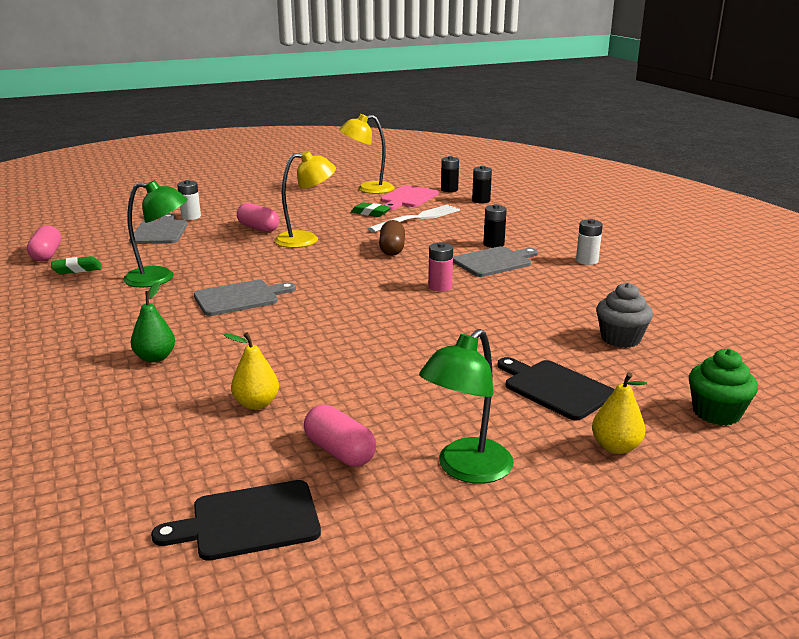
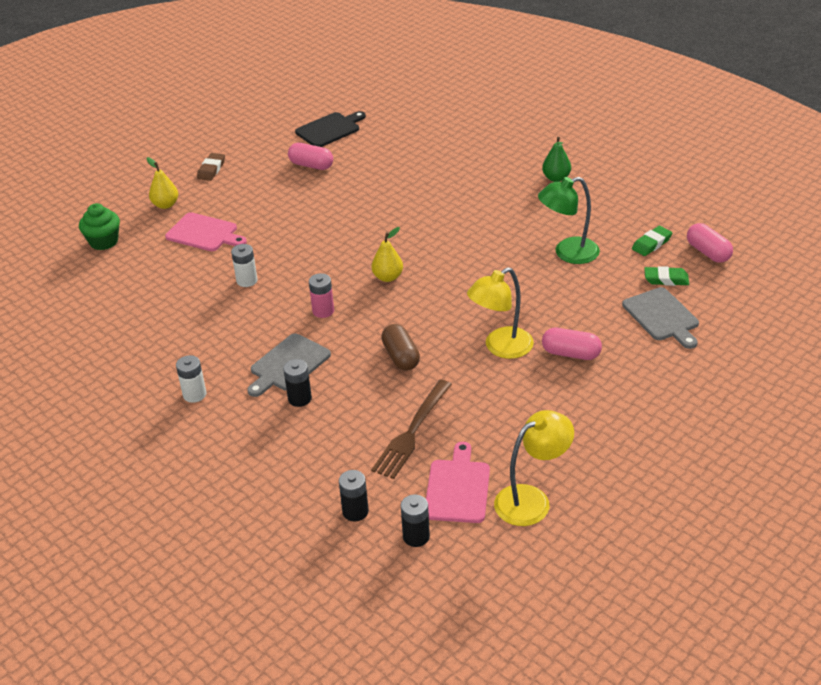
camera: 160 degrees right, 15 degrees up
(155, 358) = (472, 187): green pear -> green pear (556, 178)
(191, 217) = (669, 353): white battery -> white battery (247, 280)
(240, 298) = (477, 251): grey cutting board -> none
(256, 404) = (378, 176): yellow pear -> yellow pear (388, 277)
(370, 213) = (477, 428): green eraser -> green eraser (666, 279)
(418, 218) = (412, 432): white fork -> brown fork
(466, 469) = (242, 174): green lamp -> none
(522, 495) = (211, 169): none -> brown eraser
(555, 388) = (204, 233): black cutting board -> pink cutting board
(620, 339) = (161, 289): grey cupcake -> none

